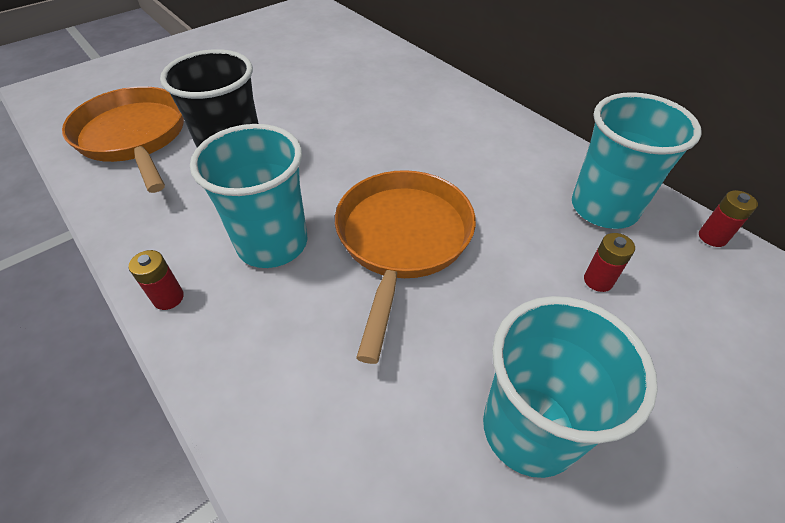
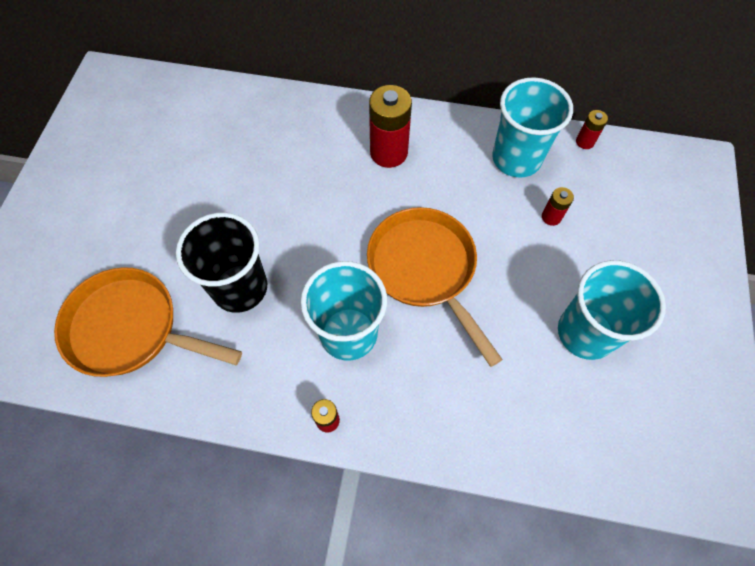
camera: 40 degrees left, 15 degrees up
(468, 138) = (388, 152): none -> red battery

